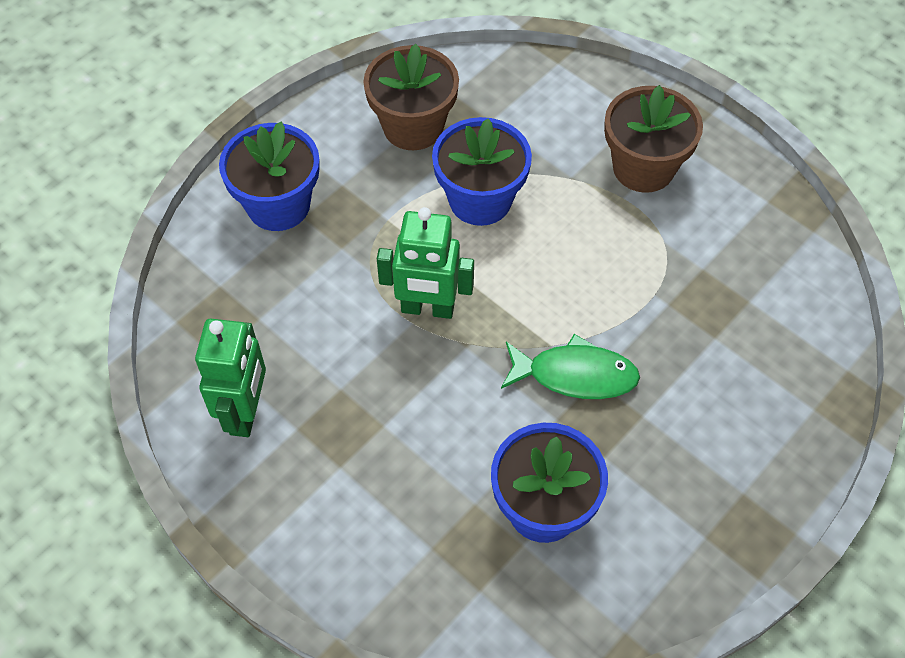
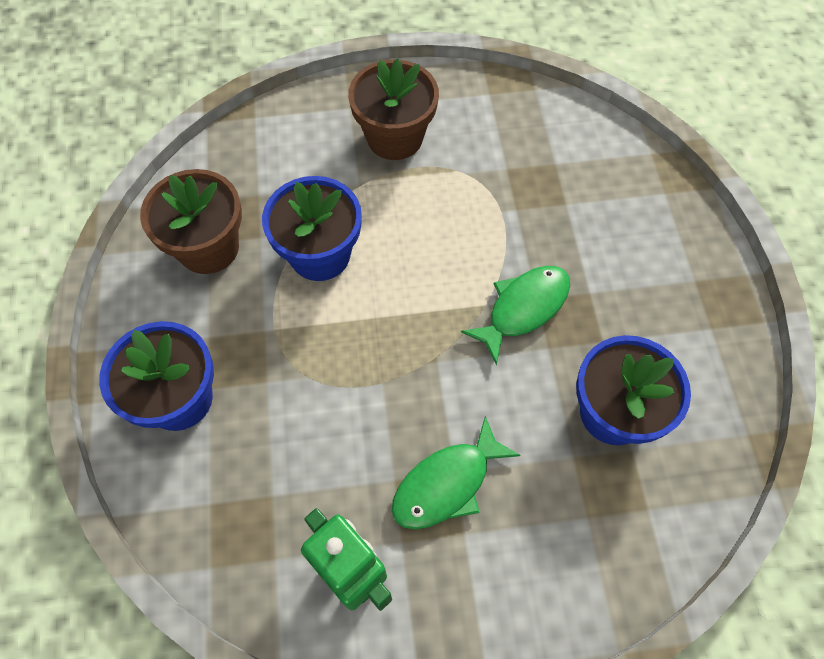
camera: 50 degrees left, 5 degrees up
(369, 426) = (447, 483): none -> green fish
(427, 308) = (380, 362): green robot -> none

